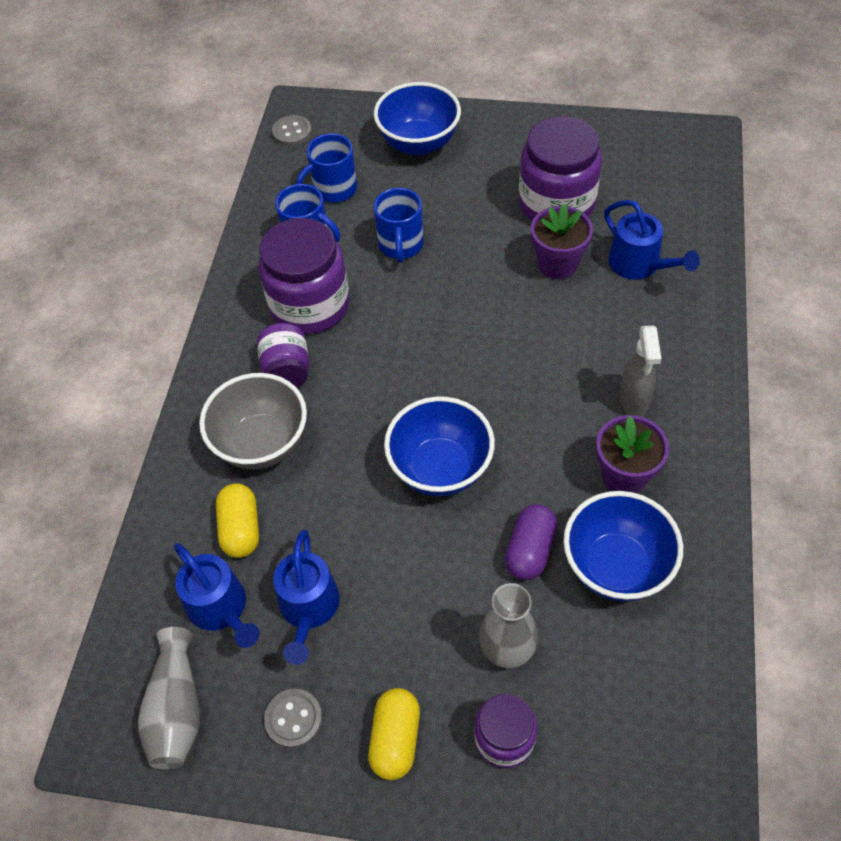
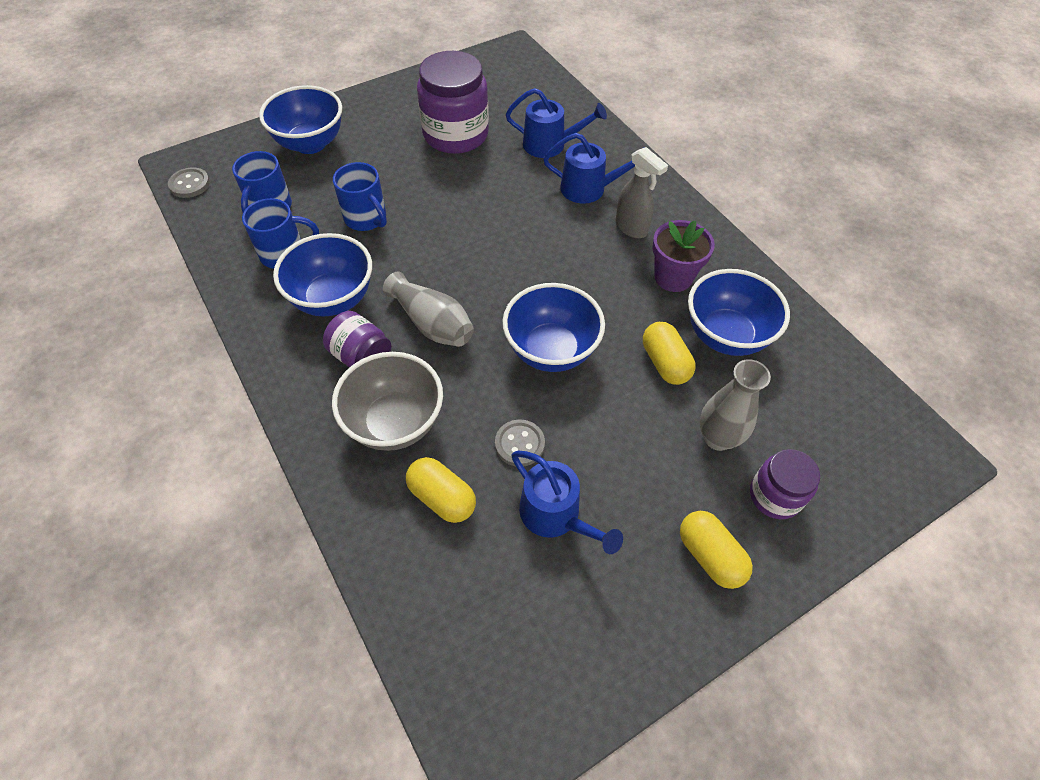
camera: 45 degrees left, 0 degrees up
(177, 709) = (529, 676): grey vase -> grey vase (432, 324)
(221, 609) = (487, 569): blue watering can -> blue watering can (589, 189)
(293, 719) = (626, 604): grey button -> grey button (519, 444)
(310, 305) = (333, 299): purple jar -> blue bowl
(530, 550) = (665, 363): purple capsule -> yellow capsule
(557, 264) = (496, 172): purple flower pot -> none

